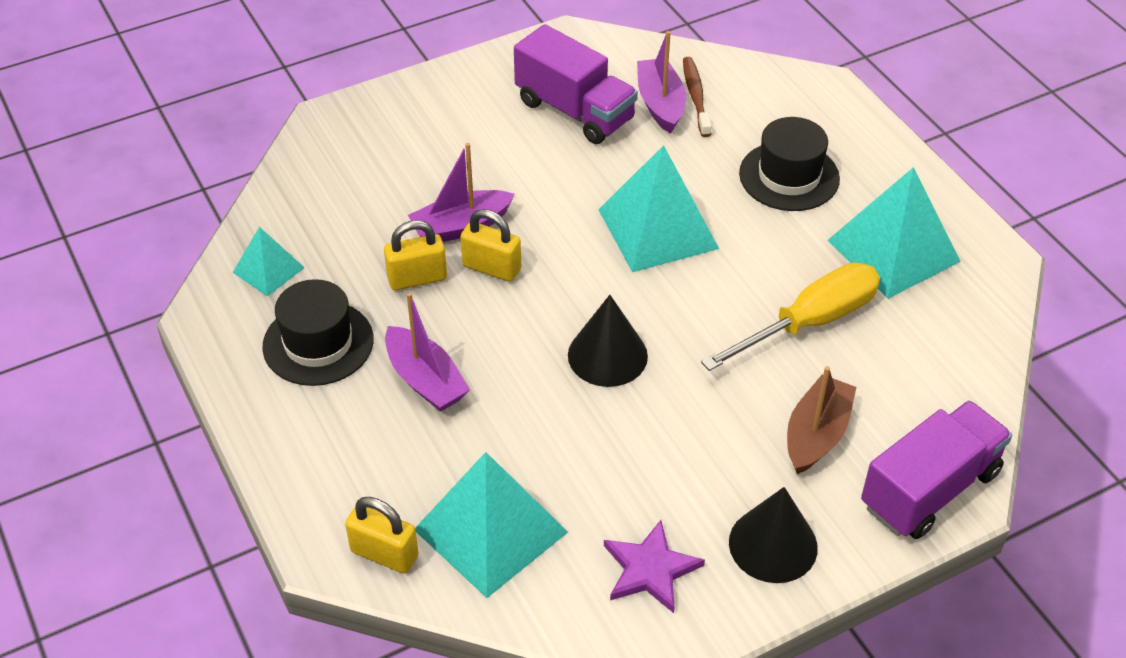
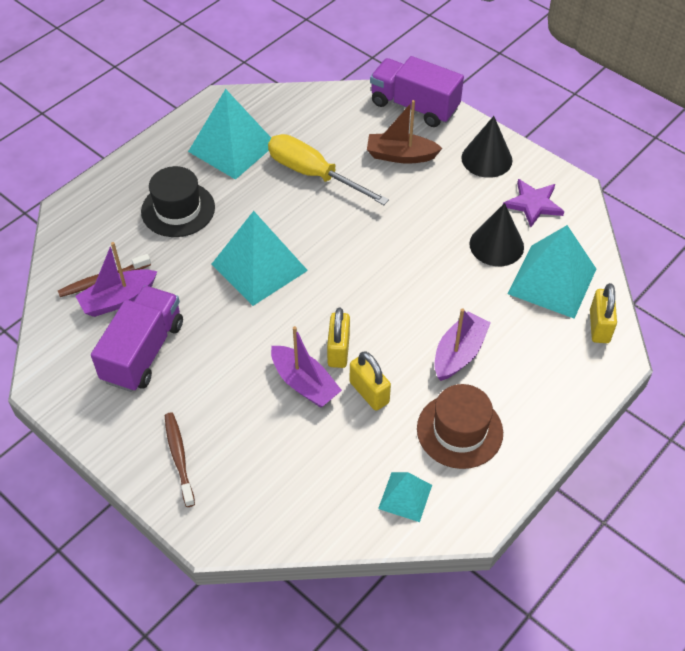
camera: 110 degrees left, 5 degrees up
(318, 343) = (459, 430): black hat -> brown hat
(424, 113) = (179, 457): none -> brown toothbrush
(607, 355) = (388, 263): black cone -> black cone (496, 245)

